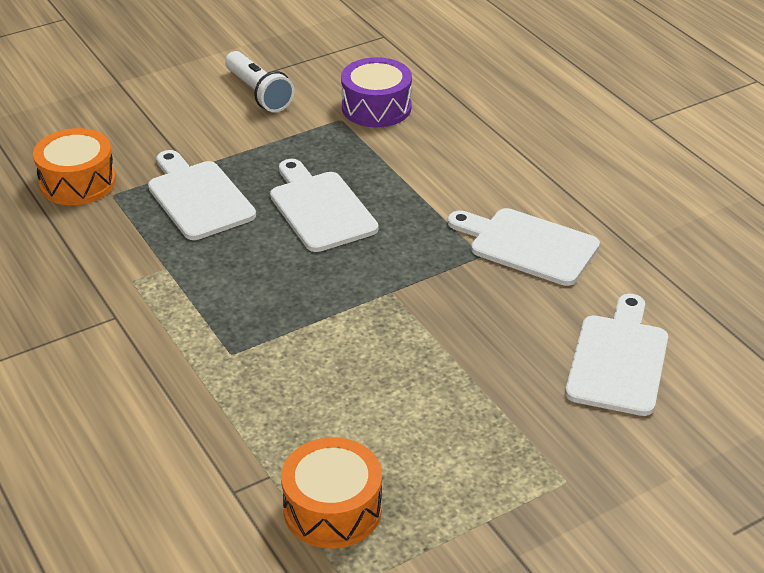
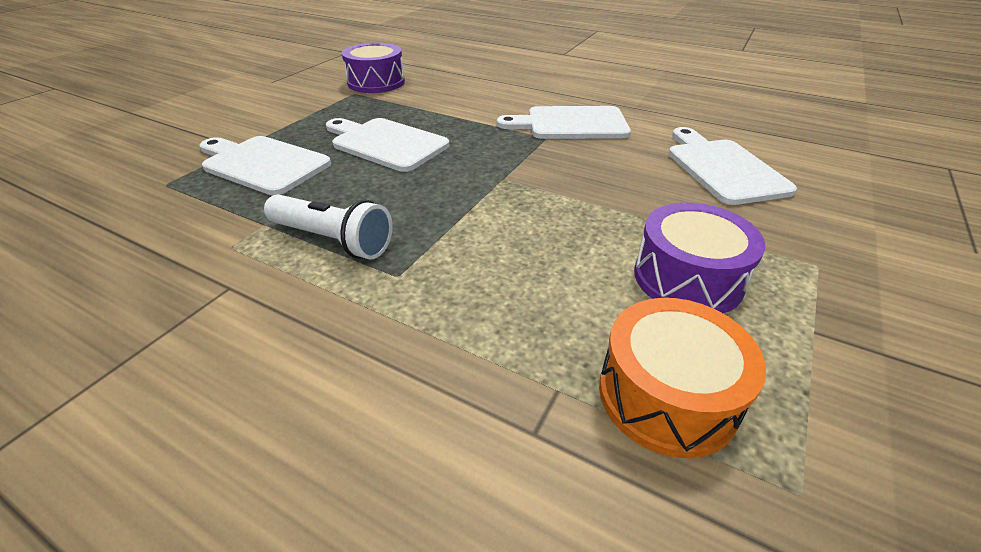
camera: 30 degrees left, 0 degrees up
(77, 182) = (117, 185): orange drum -> none
(258, 93) = (271, 93): white flashlight -> white flashlight (333, 240)
(443, 445) = (687, 278): none -> purple drum

